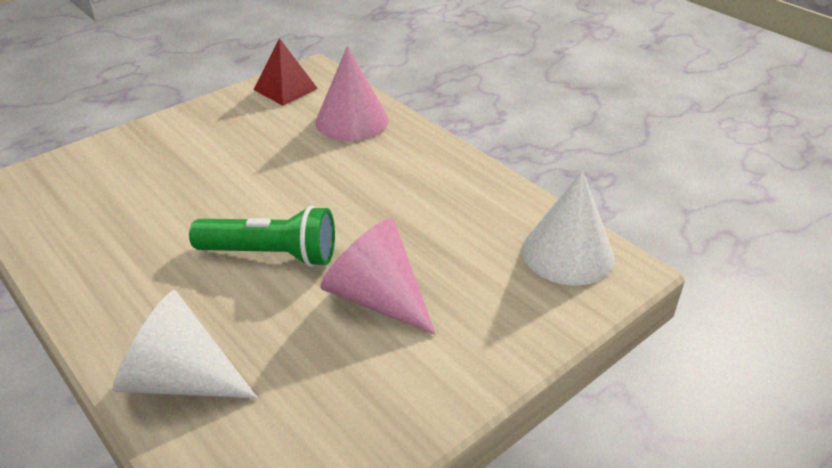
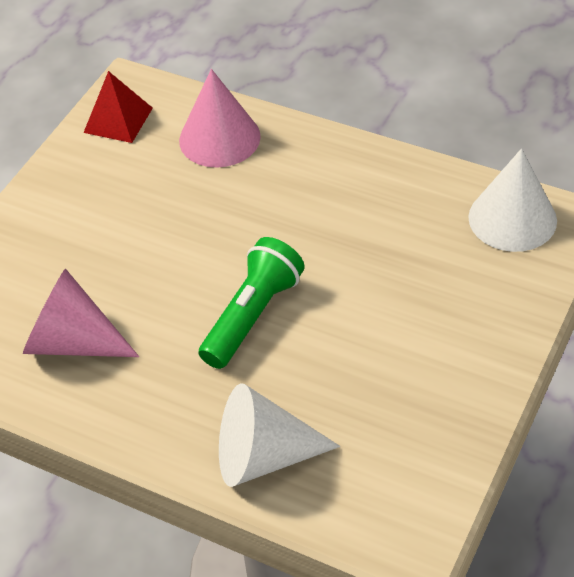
camera: 20 degrees left, 10 degrees up
(272, 254) = (252, 315): green flashlight -> green flashlight turned 45 degrees counterclockwise
(377, 298) = (377, 322): pink cone -> pink cone (73, 342)

